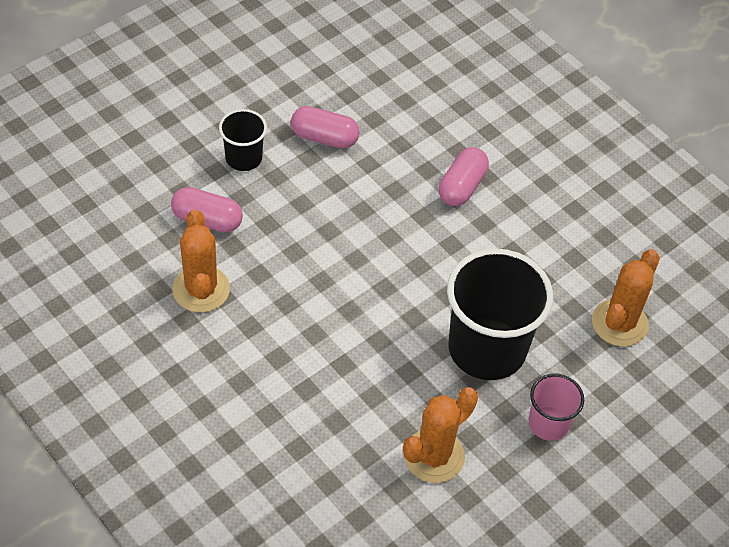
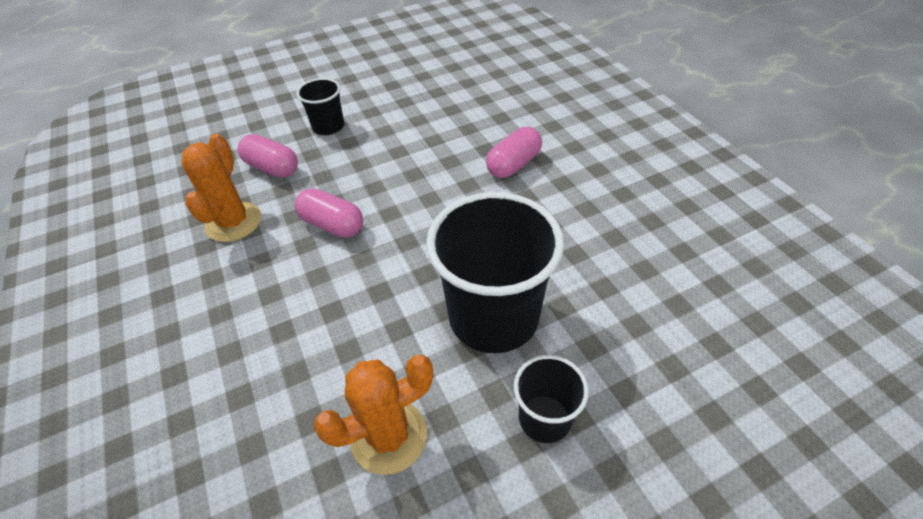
camera: 20 degrees right, 5 degrees down
(324, 138) = (403, 118): pink capsule -> pink capsule (332, 225)
(548, 423) = (544, 418): pink cup -> black cup
(619, 323) = (656, 310): orange cactus -> none

